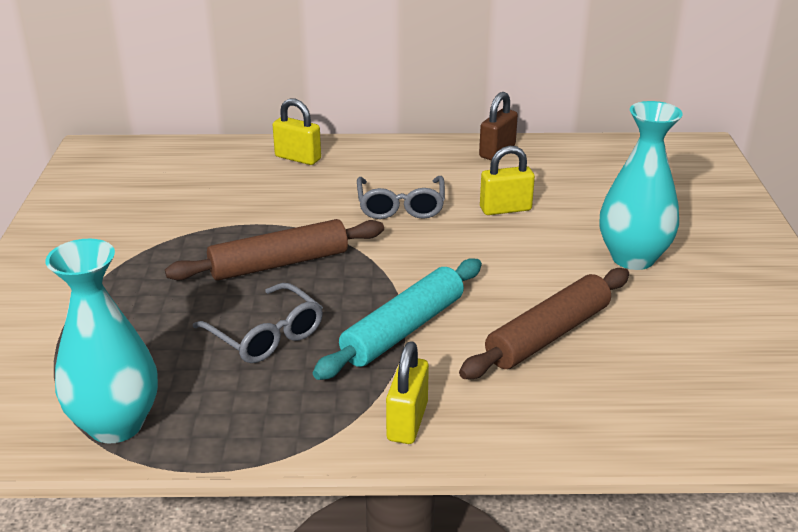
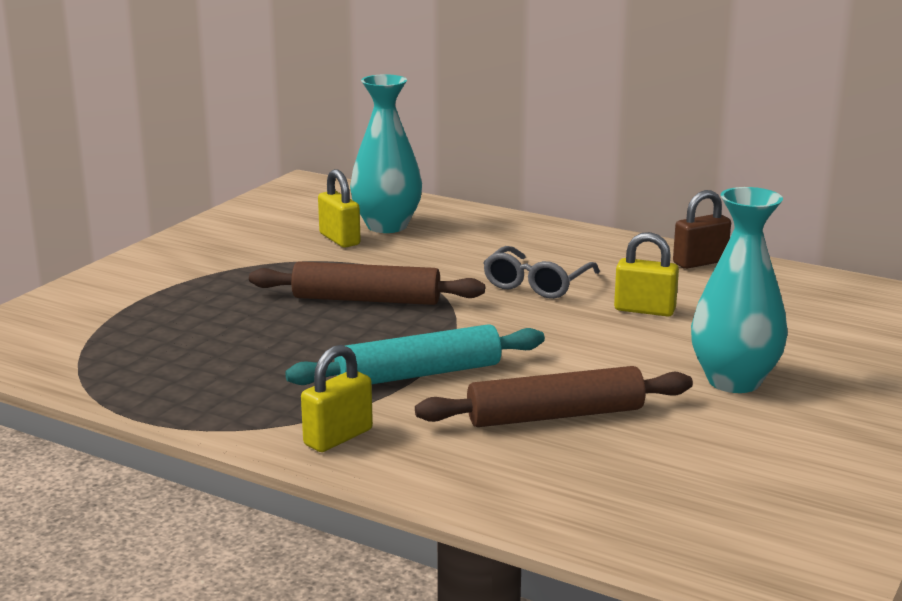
camera: 30 degrees right, 10 degrees down
(116, 424) = (106, 371): turquoise vase -> turquoise vase (387, 226)
(265, 335) = (292, 346): grey glasses -> none
(298, 158) = (483, 226): yellow padlock -> yellow padlock (339, 239)

